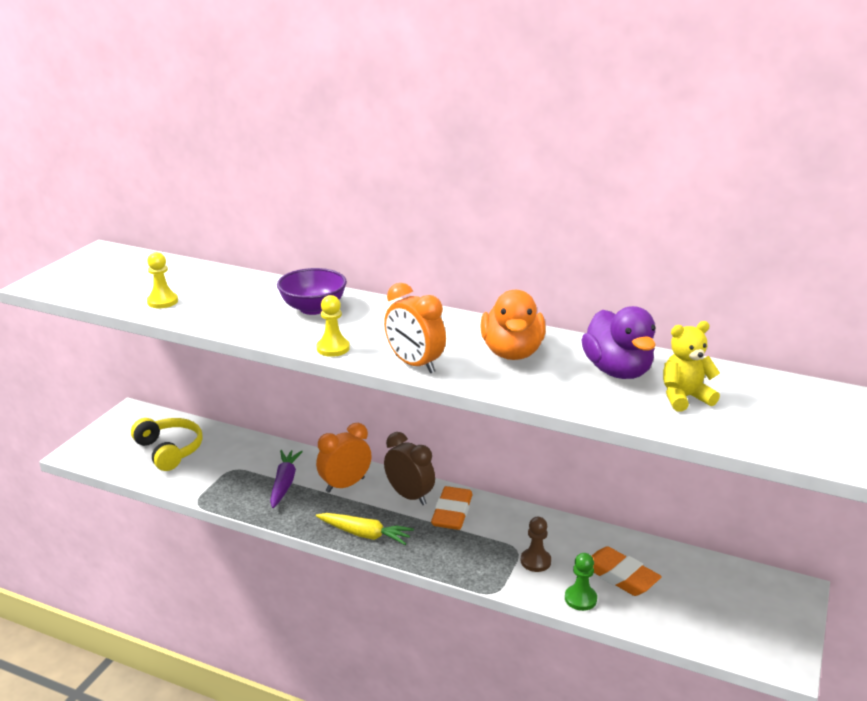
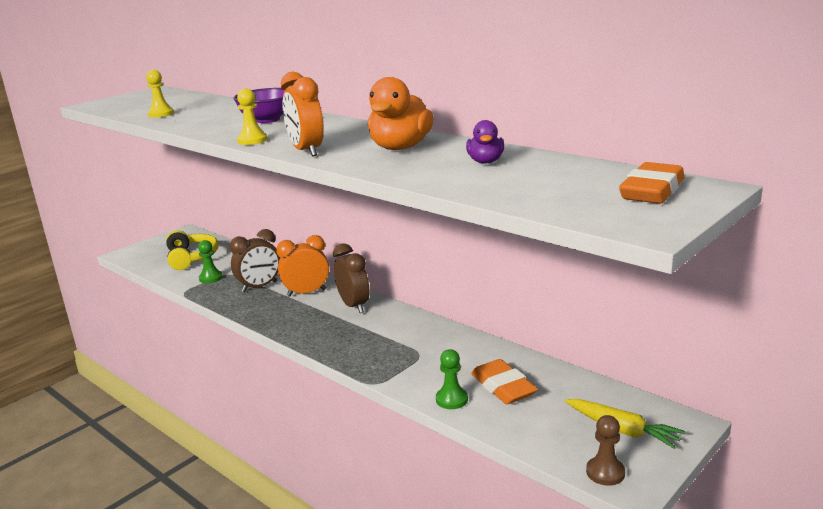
camera: 20 degrees right, 5 degrees down
(216, 477) = (211, 278): none -> green pawn
(284, 483) = (259, 287): purple carrot -> brown clock
(365, 534) = (296, 328): yellow carrot -> yellow carrot (622, 430)
(452, 513) = (381, 321): orange eraser -> orange eraser (652, 191)
(535, 561) = (430, 365): brown pawn -> brown pawn (605, 472)
(617, 371) = (485, 162): purple duck -> purple duck, size x0.56
(684, 398) = (531, 180): yellow teddy bear -> none

